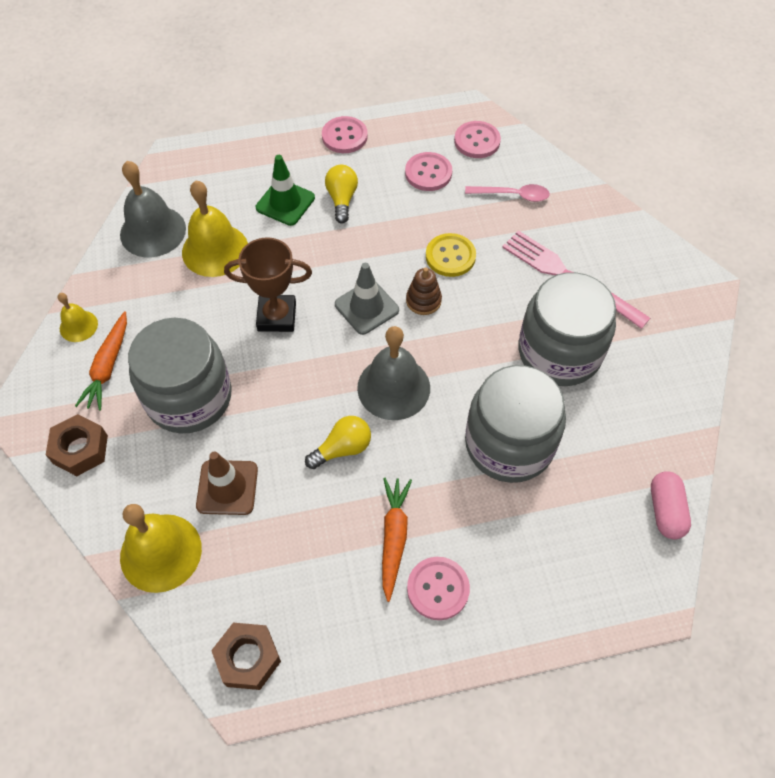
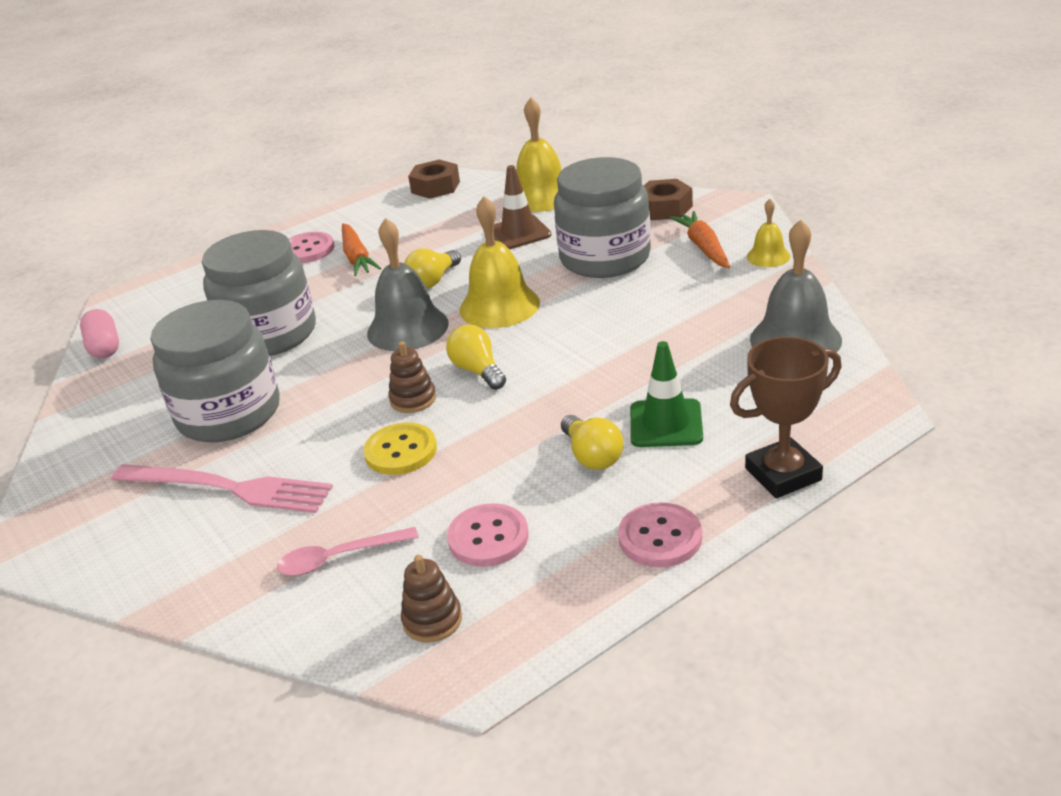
camera: 160 degrees right, 25 degrees down
(215, 250) = (702, 351): yellow bell -> yellow bell (499, 306)
(277, 316) = (573, 330): brown trophy -> brown trophy (783, 474)
(366, 307) = (478, 371): grey traffic cone -> yellow light bulb
(477, 141) = (432, 620): pink button -> brown stacking toy

